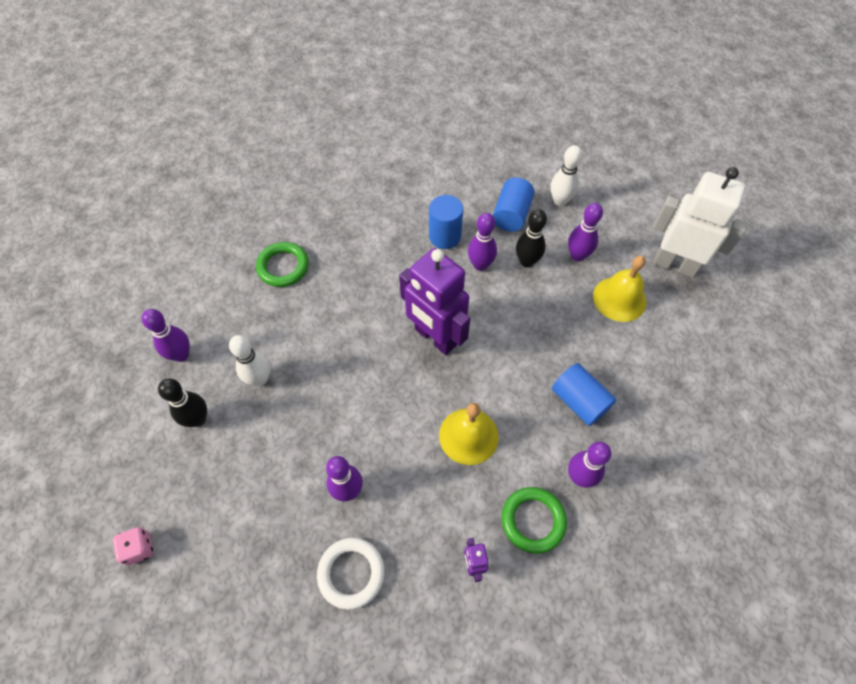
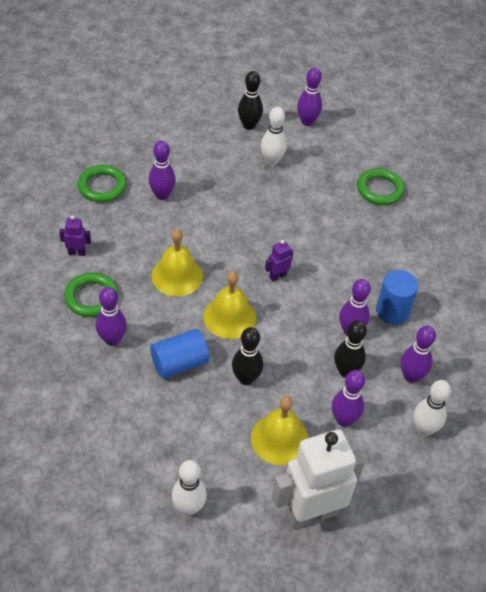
camera: 100 degrees right, 10 degrees down
(139, 548) = (165, 91): pink dice -> none
(351, 573) = (102, 186): white ring -> green ring
(435, 337) = (277, 276): purple robot -> purple robot, size x0.41
(504, 369) = (229, 317): none -> yellow bell
(511, 215) = (411, 376): blue cylinder -> purple bowling pin
(570, 338) = (246, 378): none -> black bowling pin
(674, 264) = (310, 513): white robot -> white robot turned 150 degrees counterclockwise
(719, 353) = (188, 507): none -> white bowling pin

